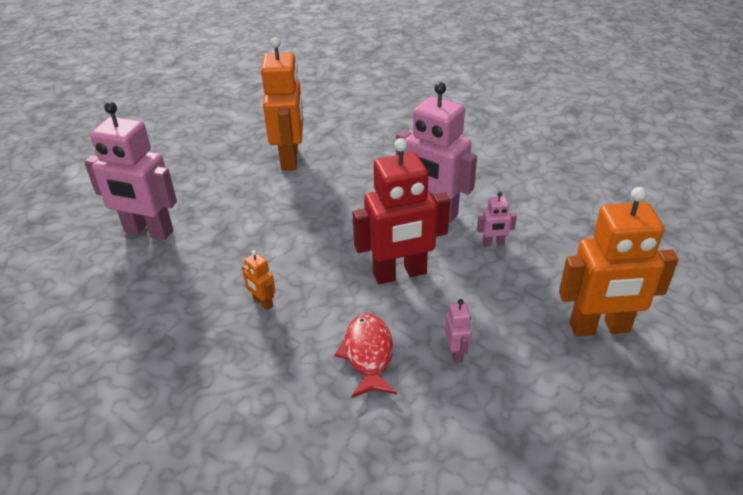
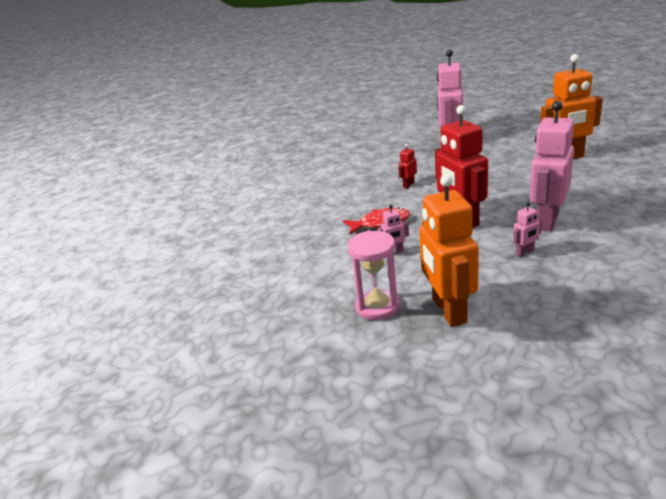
camera: 85 degrees right, 10 degrees down
(262, 303) = (408, 185): orange robot -> red robot
(493, 243) = (525, 252): pink robot -> pink robot turned 105 degrees counterclockwise
(585, 391) = (377, 307): none -> pink hourglass

